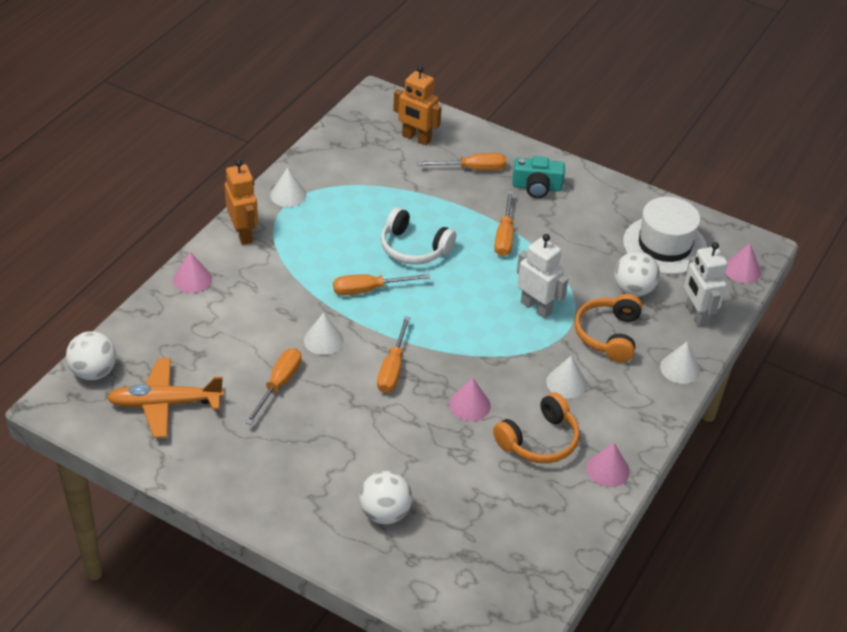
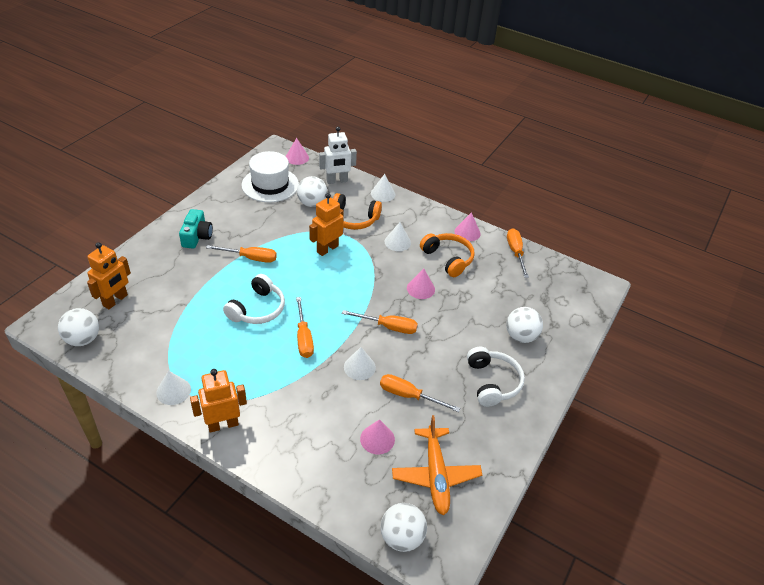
camera: 90 degrees left, 0 degrees up
(192, 279) = (281, 463): pink cone -> pink cone (377, 439)
(300, 471) = (492, 382): none -> white headphones
(357, 125) = (83, 339): none -> white ball
(472, 169) = (166, 269): orange screwdriver -> orange screwdriver (515, 252)
(536, 307) = (327, 249): white robot -> orange robot

